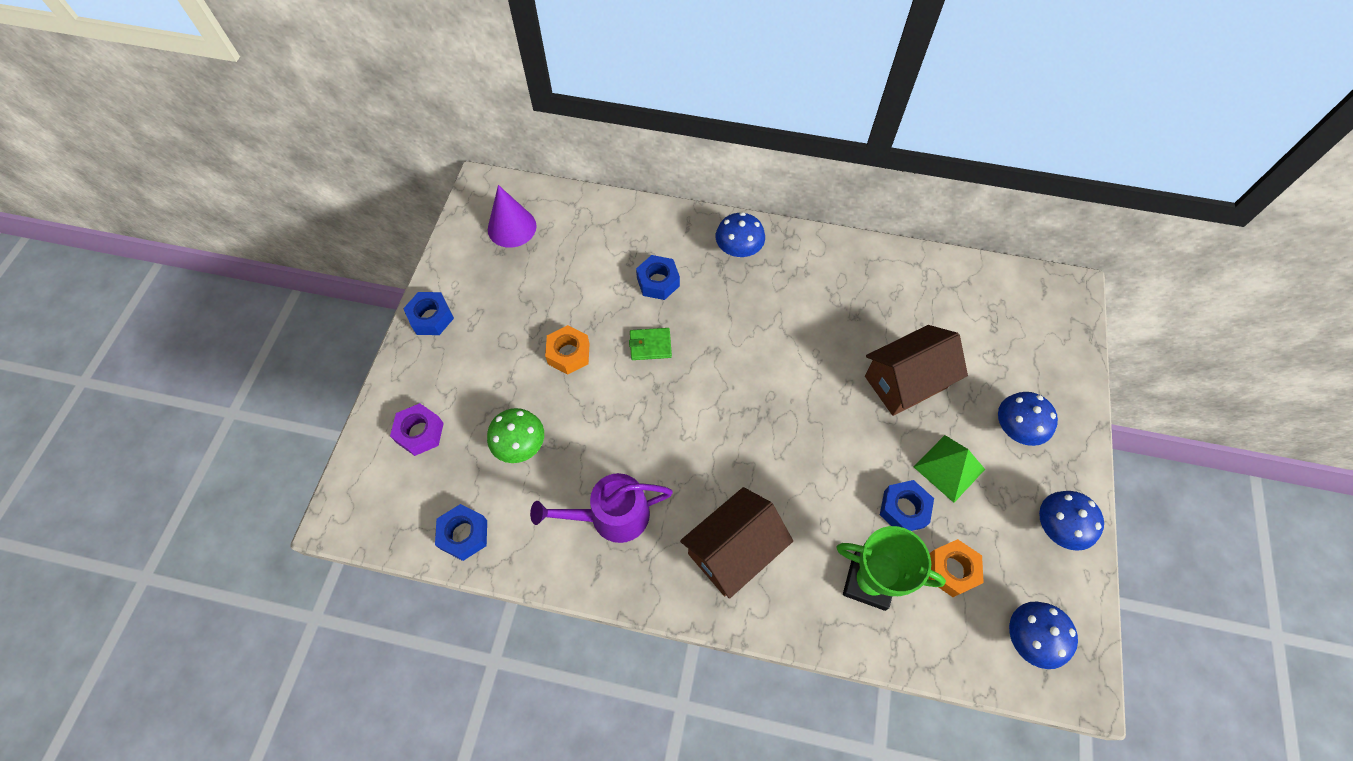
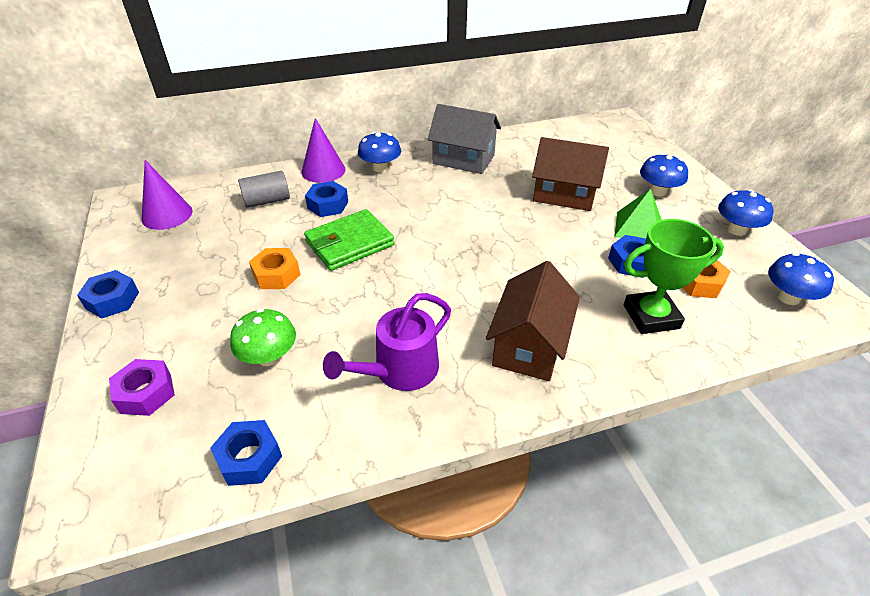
camera: 30 degrees left, 20 degrees down
(605, 249) = (267, 201): none -> grey cylinder
(650, 345) = (349, 243): green wallet -> green wallet, size x1.85
(680, 227) = (323, 170): none -> purple cone
(833, 275) = (463, 159): none -> grey house
(905, 382) = (564, 194): brown house -> brown house turned 75 degrees clockwise

